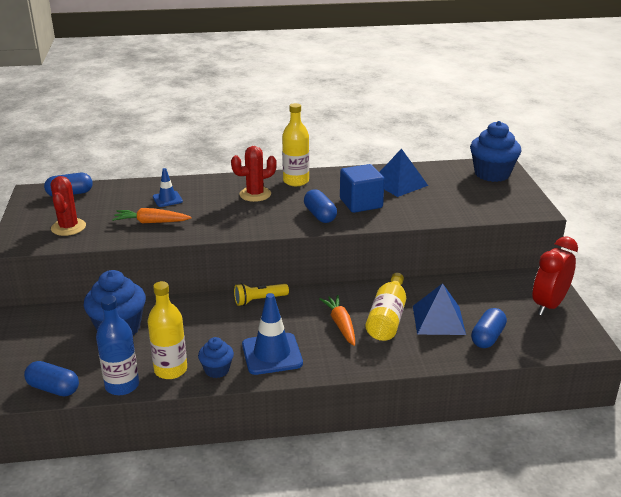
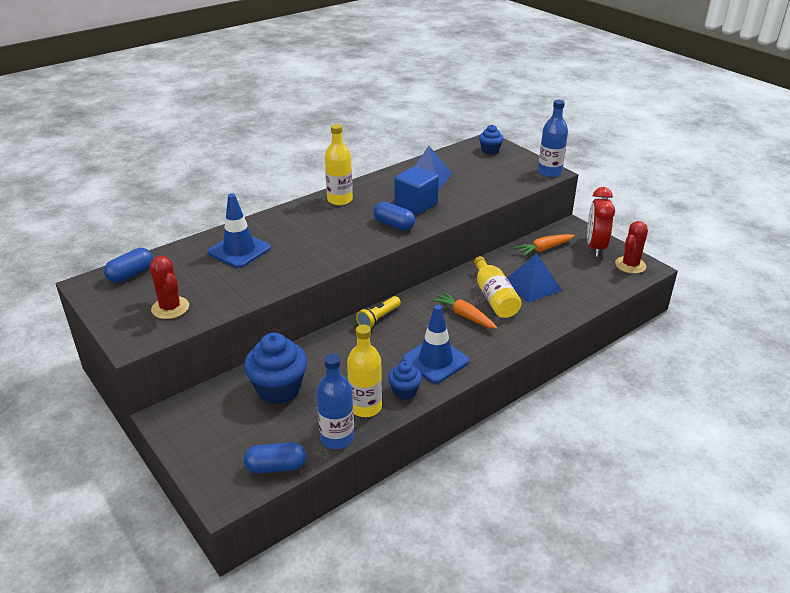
camera: 30 degrees left, 5 degrees up
(151, 222) = (249, 277): orange carrot -> orange carrot (544, 249)
(167, 199) = (239, 250): blue traffic cone -> blue traffic cone, size x1.79
(255, 194) = (317, 222): red cactus -> red cactus (630, 265)
(487, 337) = (578, 287): blue capsule -> none
(492, 174) = (490, 150): blue cupcake -> blue cupcake, size x0.55
(534, 210) = (549, 172): none -> blue bottle

